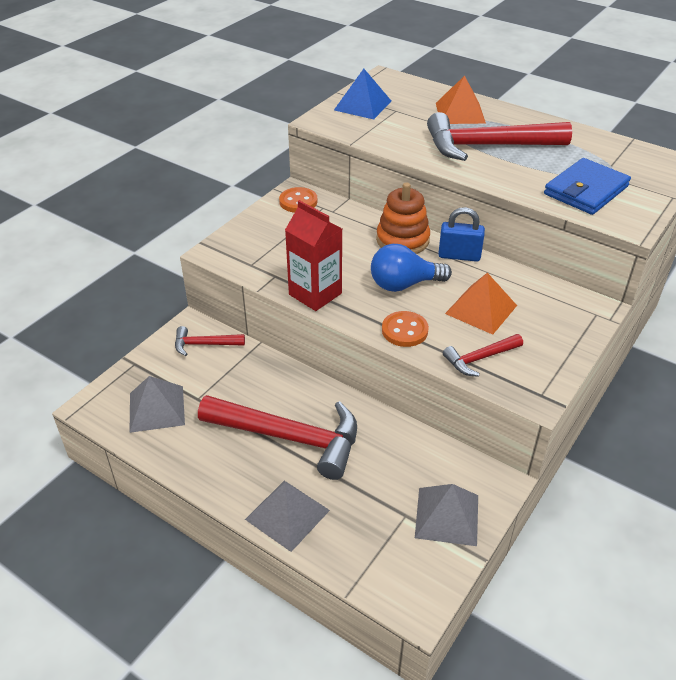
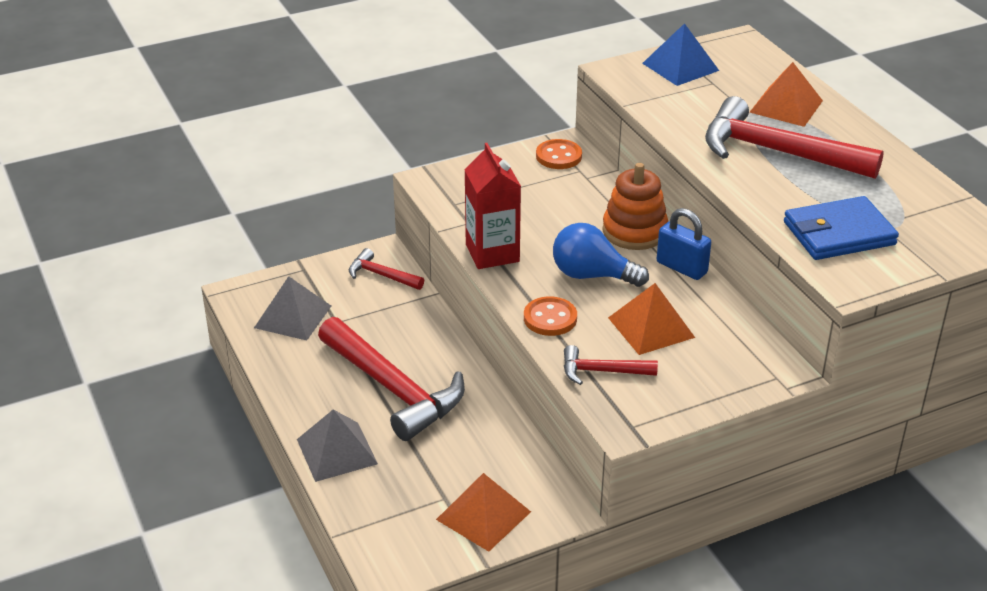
camera: 30 degrees right, 5 degrees down
(447, 516) = (483, 515): grey pyramid -> orange pyramid

